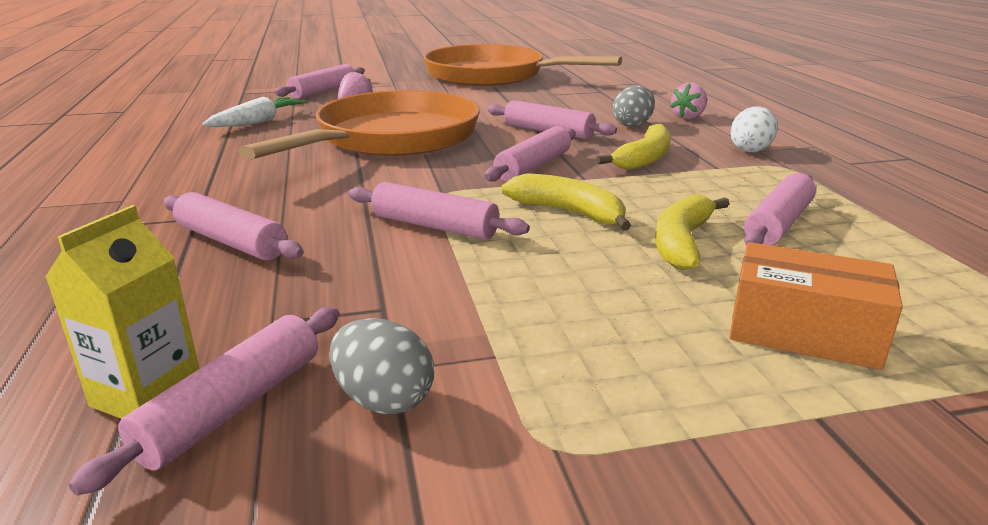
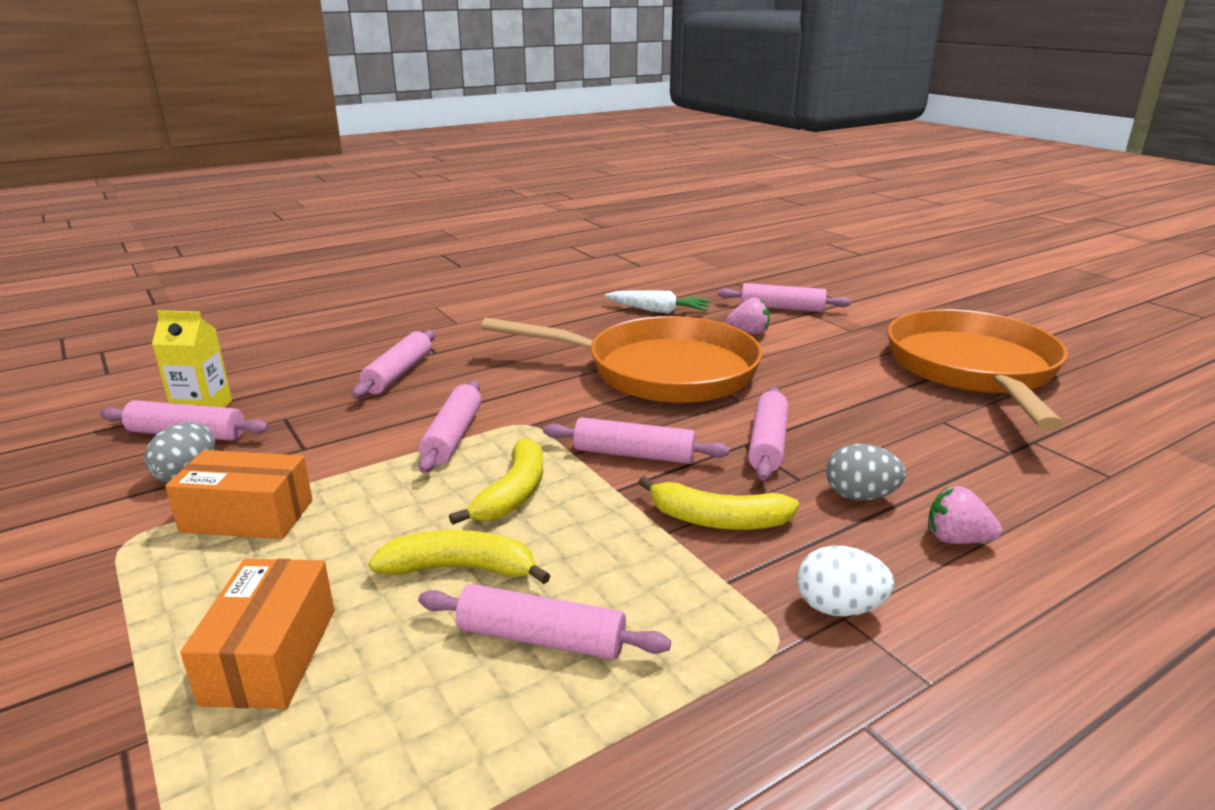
camera: 70 degrees right, 0 degrees up
(534, 347) = (247, 516): none -> orange box

